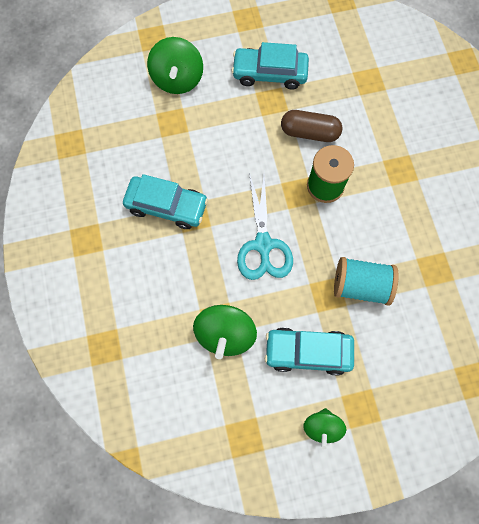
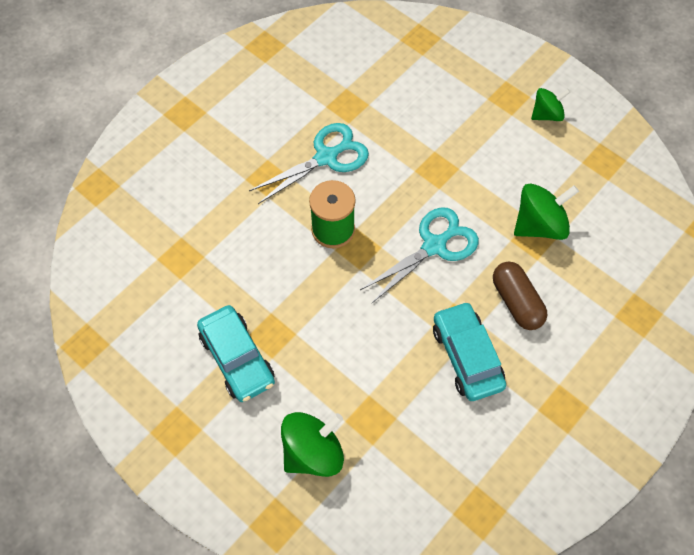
camera: 125 degrees left, 10 degrees down
(308, 352) = (498, 156): turquoise car -> none
(310, 132) = (283, 276): brown capsule -> brown capsule (516, 302)
(361, 285) = (408, 149): turquoise spool -> none
(393, 221) = (326, 157): none -> turquoise scissors

